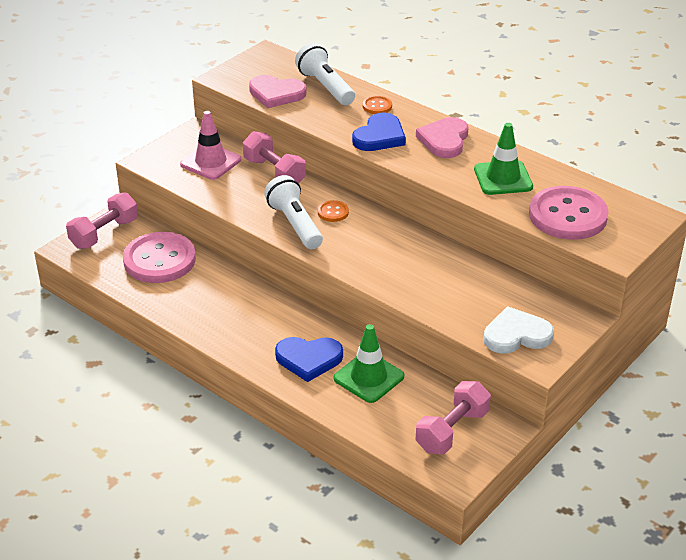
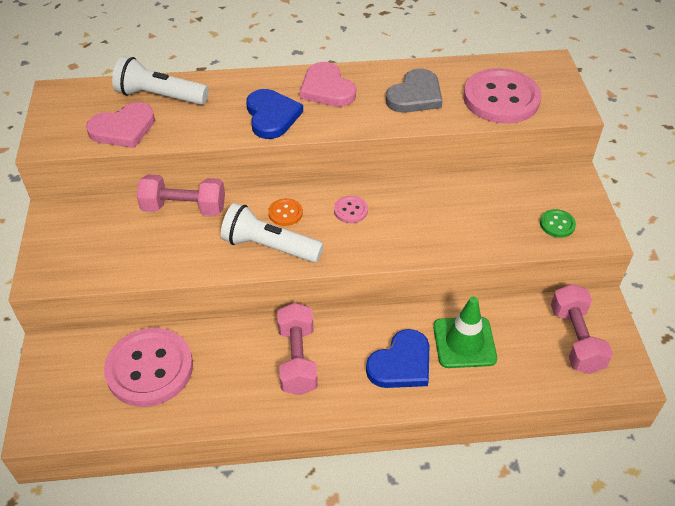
camera: 45 degrees left, 10 degrees up
(104, 233) = (57, 382): pink dumbbell -> pink dumbbell (297, 359)
(211, 162) = (110, 236): pink traffic cone -> none
(377, 106) = (230, 89): orange button -> none
(378, 236) = (350, 210): none -> pink button
(503, 178) = (415, 95): green traffic cone -> grey heart
(516, 335) = (557, 224): white heart -> green button

